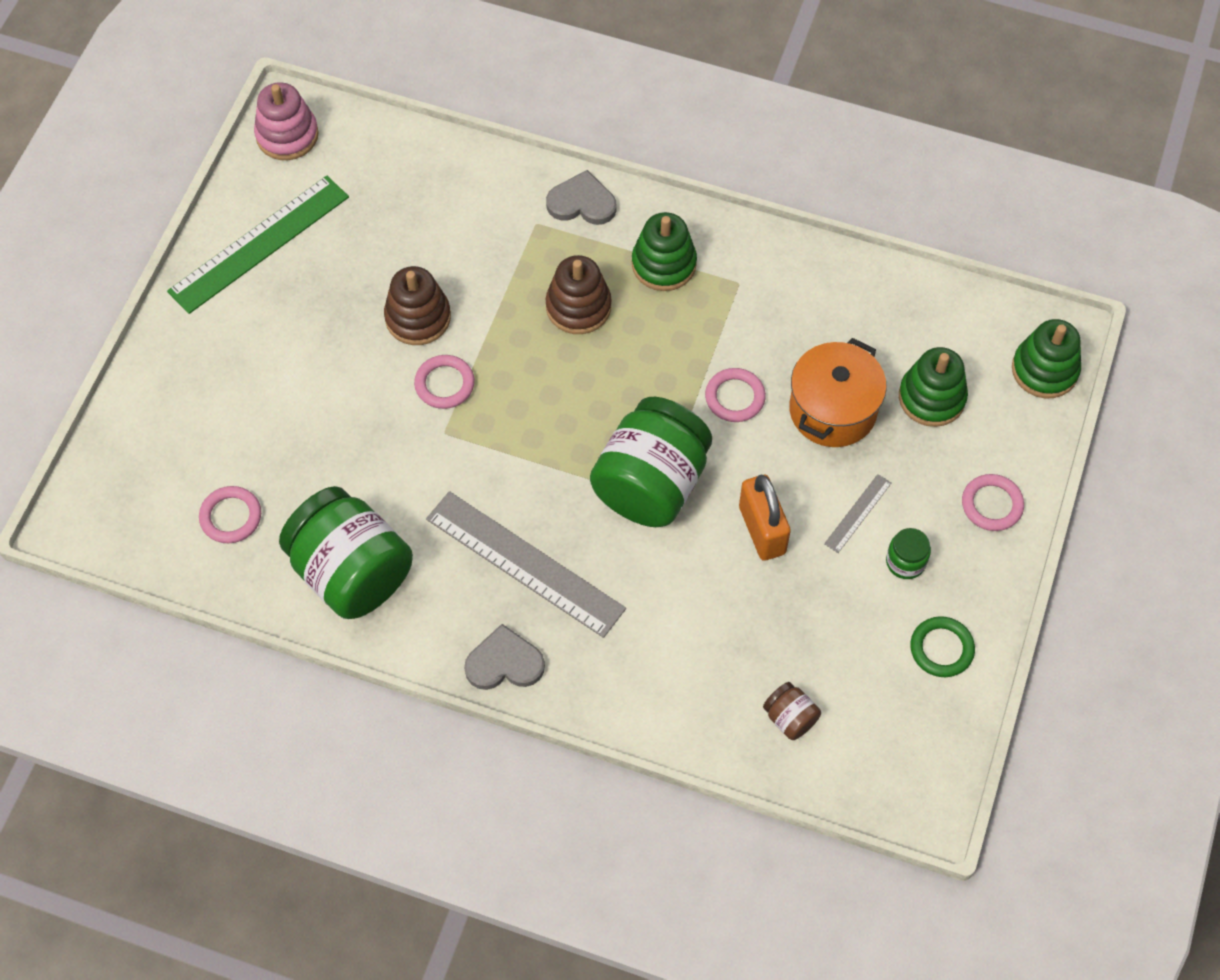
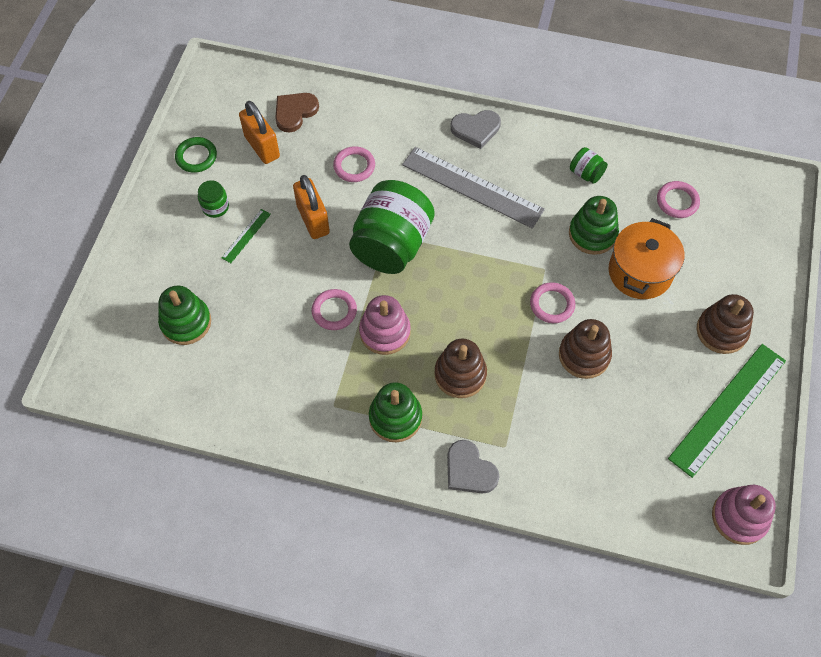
camera: 175 degrees right, 0 degrees up
(233, 333) = (721, 331): none -> brown stacking toy
(351, 572) = (586, 173): green jar -> green jar, size x0.42
(582, 202) = (469, 470): grey heart -> grey heart turned 45 degrees clockwise
(669, 365) = (385, 332): none -> pink stacking toy
(790, 718) = (295, 112): brown jar -> brown heart
(832, 410) = (261, 307): orange pot -> orange pot (640, 272)
(840, 658) = (262, 147): none -> orange padlock
(858, 513) = (246, 236): grey ruler -> green ruler
(992, 504) = (151, 248): pink ring -> pink ring (354, 166)
(1044, 370) = (96, 351): green stacking toy -> green stacking toy (592, 234)

